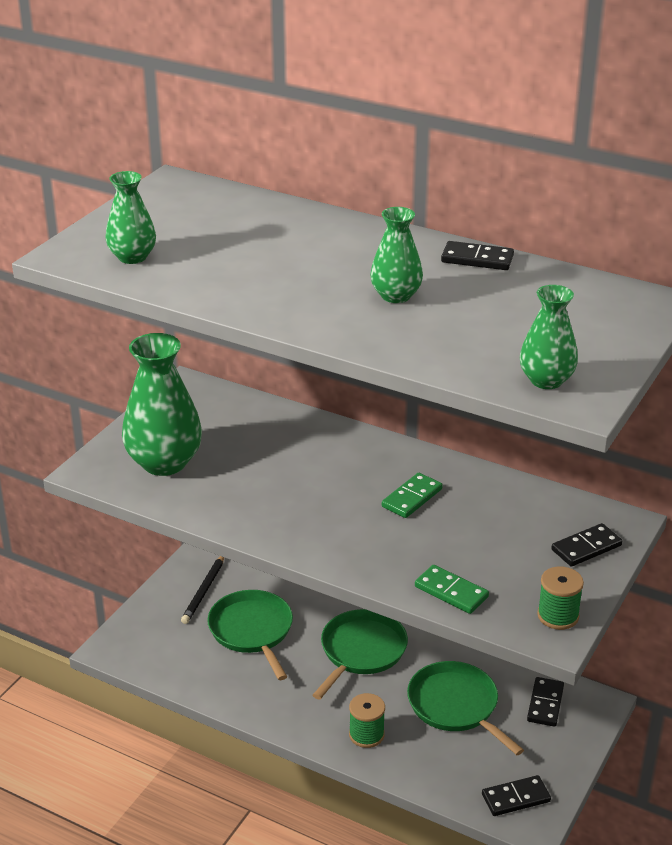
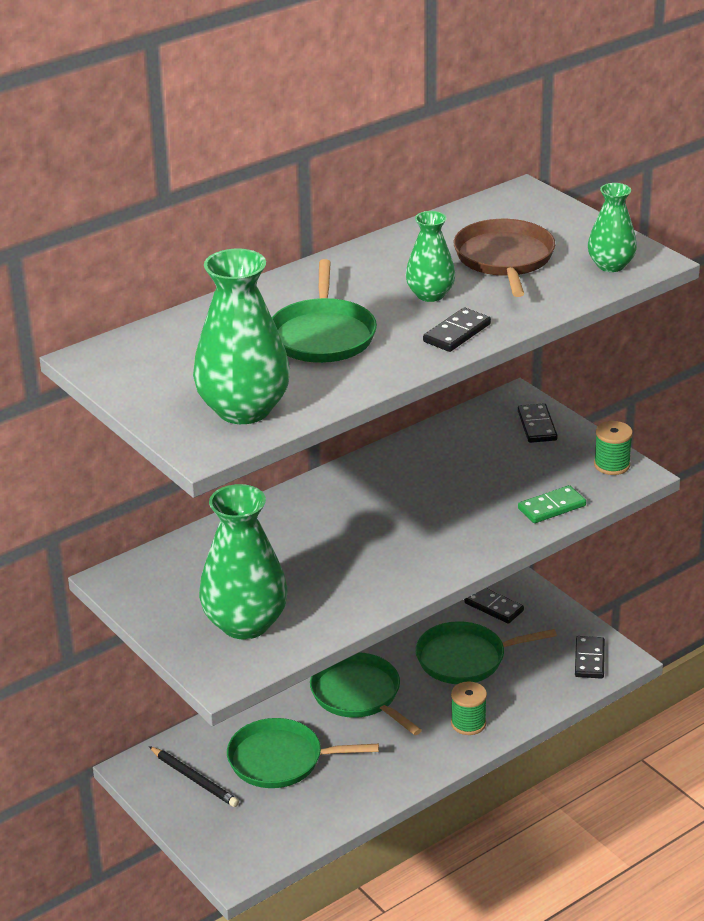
camera: 65 degrees left, 0 degrees up
(132, 257) = (243, 409): green vase -> green vase, size x1.77
(280, 262) = (323, 335): none -> green pan
(412, 498) = (410, 492): green domino -> none
(477, 259) = (395, 245): black domino -> black domino (457, 333)
(502, 318) = (504, 259): none -> brown pan

